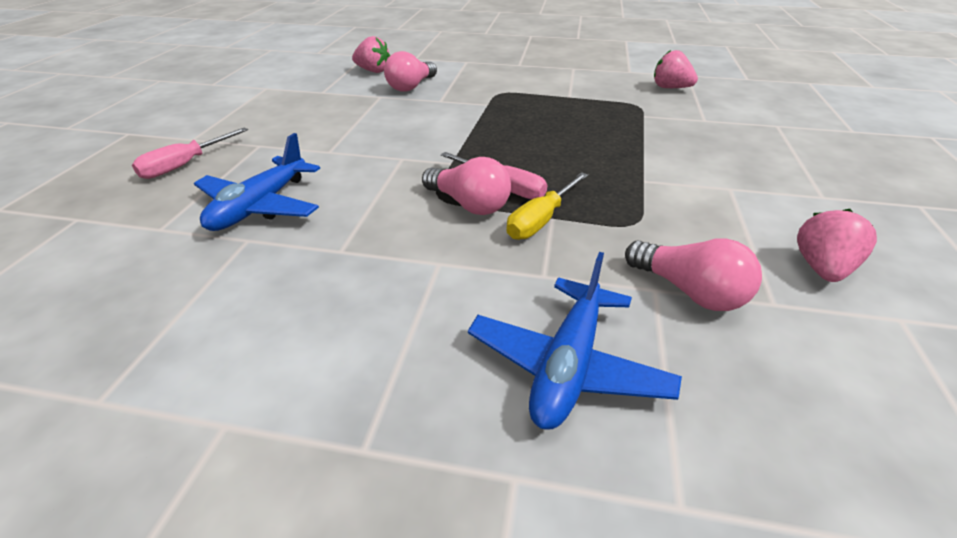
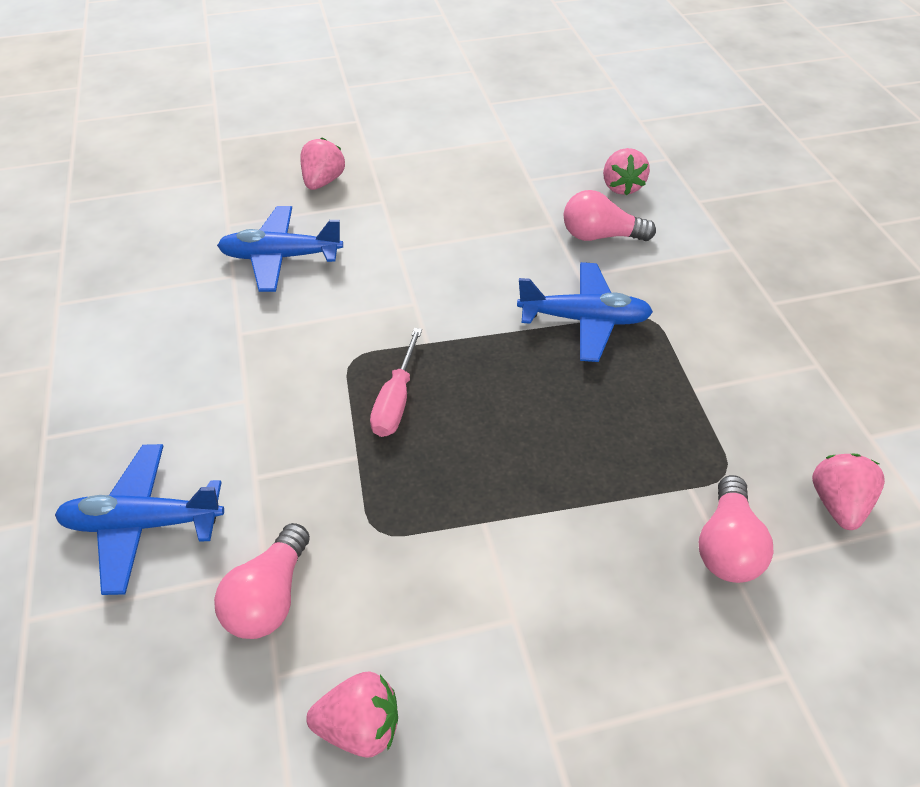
camera: 65 degrees right, 10 degrees up
(185, 165) = (323, 182): pink screwdriver -> pink strawberry
(469, 204) = (349, 386): pink light bulb -> pink light bulb (727, 545)
(483, 109) = (584, 320): none -> blue plane
(541, 220) = (346, 449): yellow screwdriver -> none

